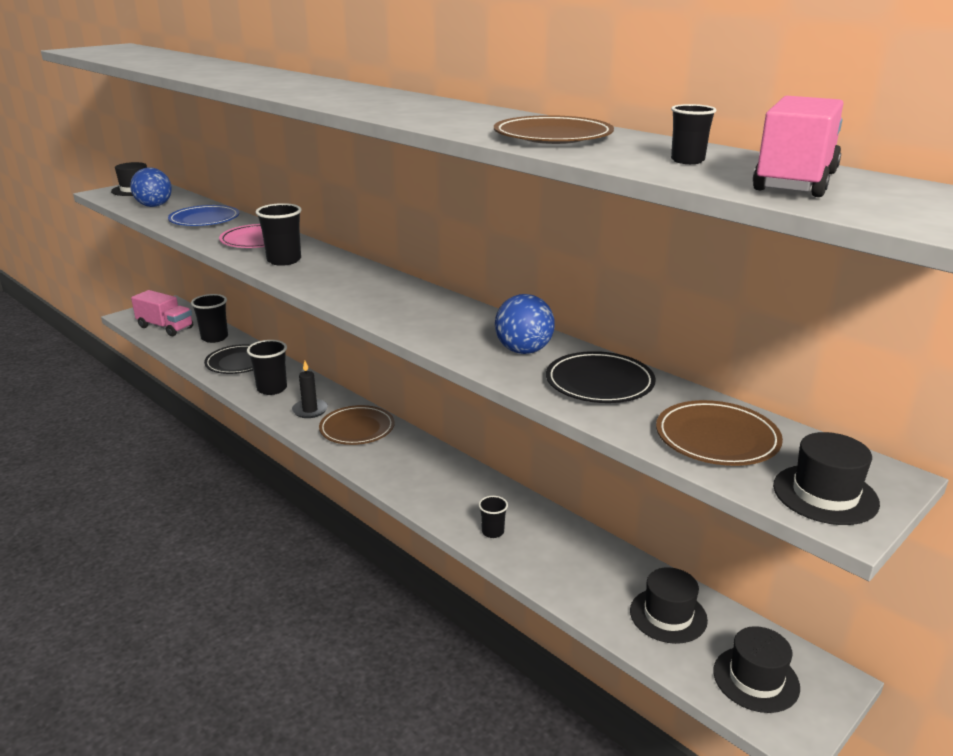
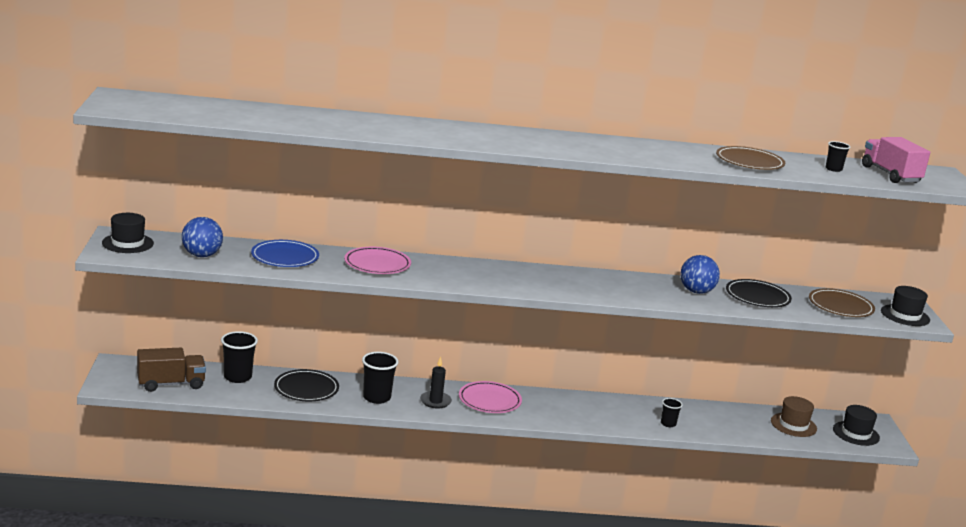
camera: 50 degrees left, 5 degrees down
(165, 327) = (171, 384): pink truck -> brown truck
(284, 260) = (439, 275): black cup -> none
(357, 429) = (489, 401): brown plate -> pink plate
(668, 615) = (793, 425): black hat -> brown hat

